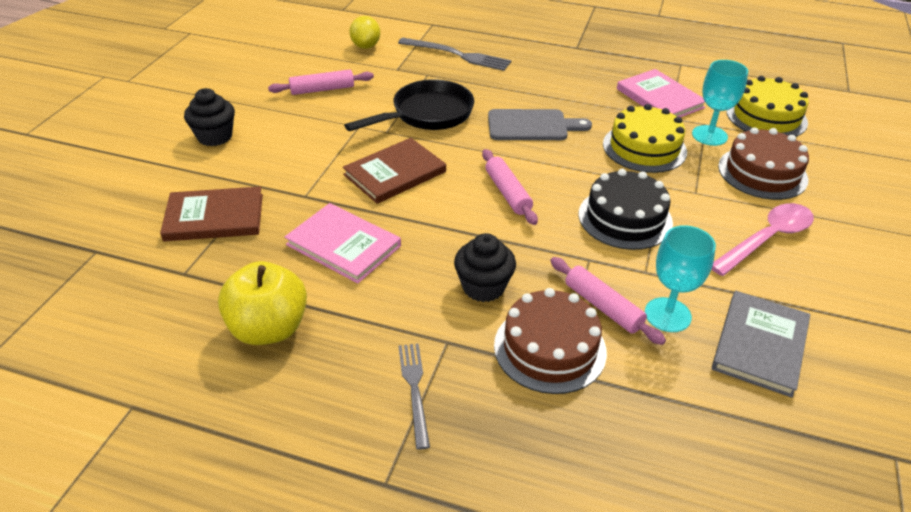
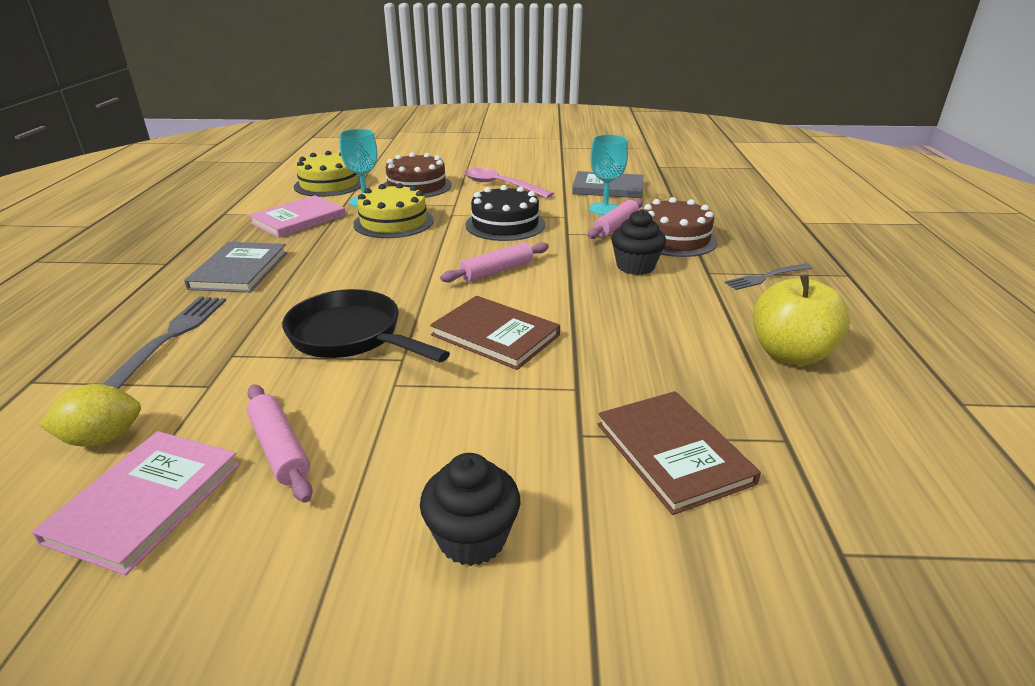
camera: 105 degrees left, 10 degrees down
(343, 245) = (641, 341): pink book -> pink book (145, 501)
(531, 126) = (365, 271): grey cutting board -> none
(553, 74) = (239, 270): none -> grey book

